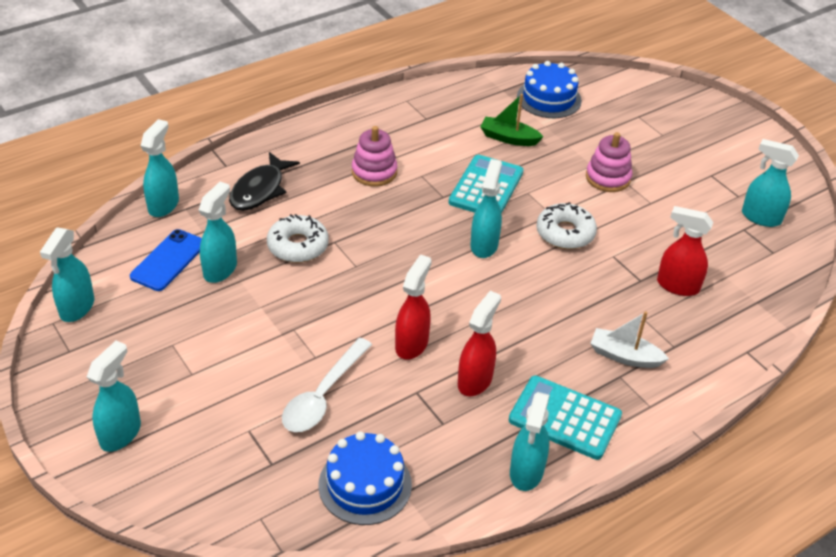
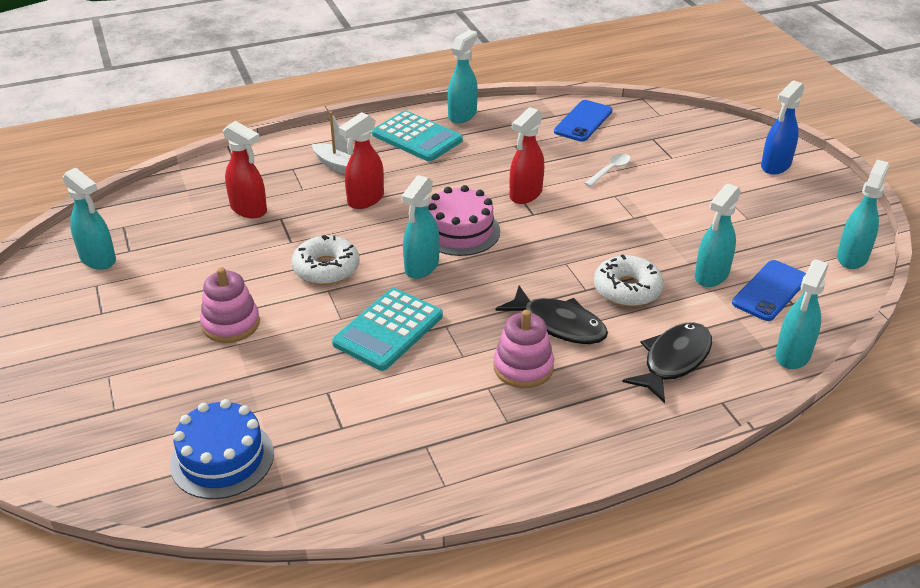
camera: 165 degrees left, 5 degrees down
(121, 433) = (775, 166): turquoise spray bottle -> blue spray bottle
(322, 396) = (610, 170): white spoon -> white spoon, size x0.56
(353, 208) = (559, 324): none -> black fish
(365, 484) = (583, 121): blue cake -> blue phone
(463, 287) = (460, 231): none -> pink cake
(475, 380) = (478, 165): red spray bottle -> red spray bottle (365, 200)
(509, 138) = (322, 396): green boat -> none

